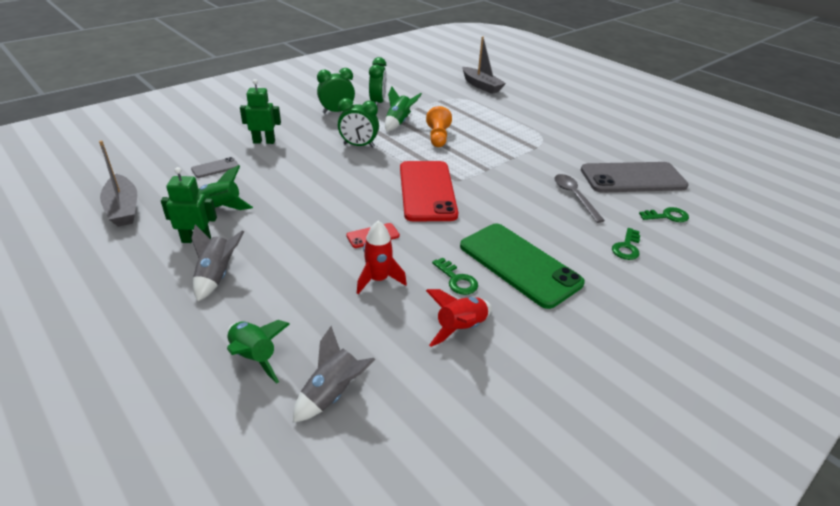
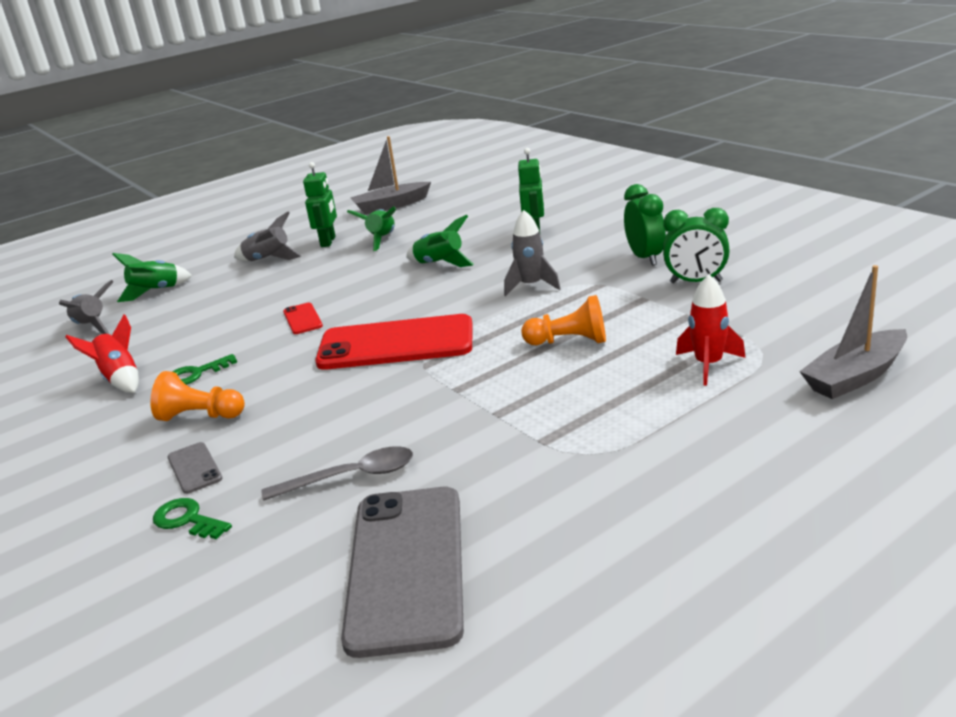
camera: 100 degrees right, 10 degrees down
(215, 168) = (467, 222): grey phone -> grey phone (194, 468)
(359, 145) = (531, 286): green clock -> grey rocket
(378, 280) = (222, 330): red rocket -> red rocket (708, 365)
(398, 122) = (619, 305): green rocket -> green rocket (440, 264)
(519, 264) = (200, 416): green phone -> orange pawn
(667, 216) = (253, 592): green key -> none

